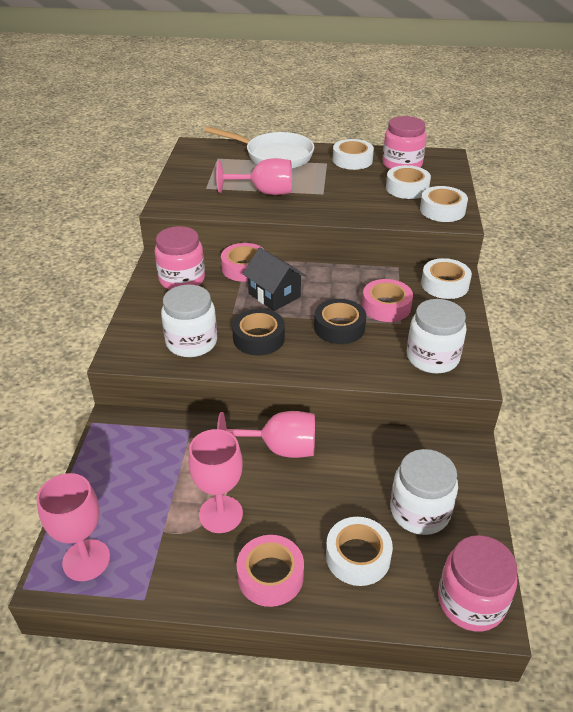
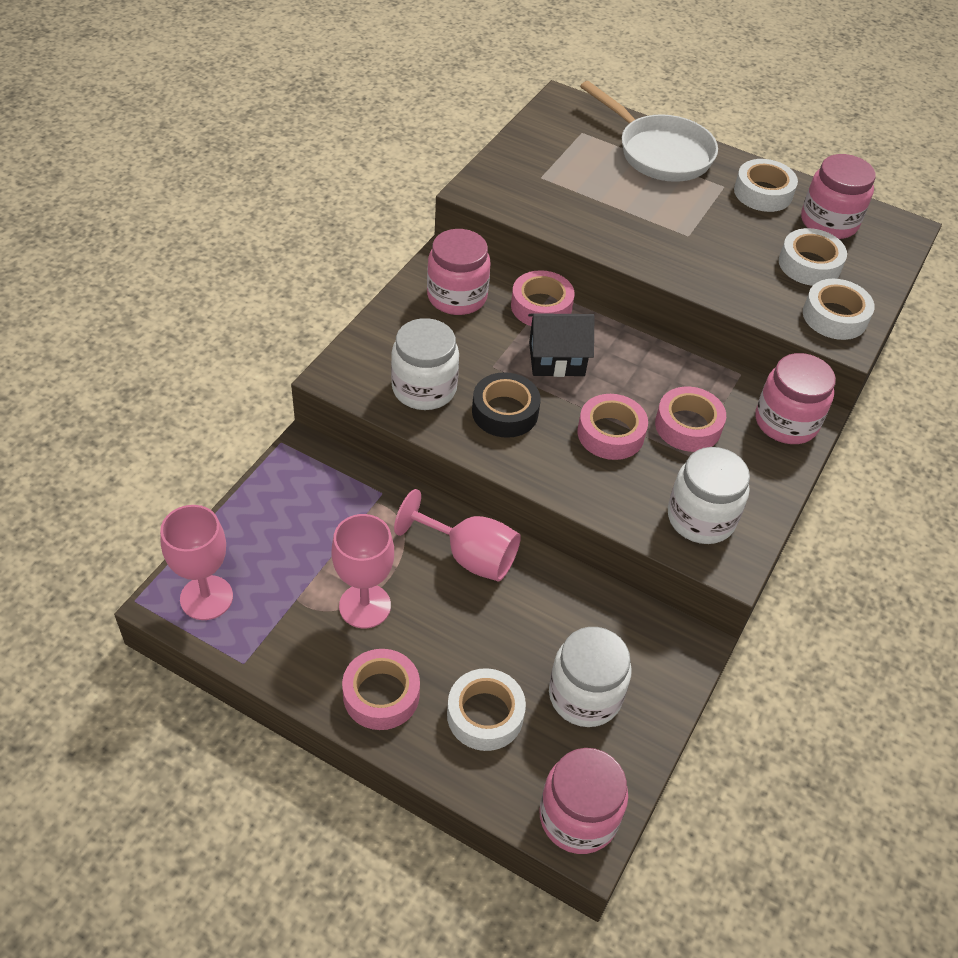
camera: 20 degrees right, 10 degrees up
(264, 192) = (612, 208): pink goblet -> none
(274, 295) = (556, 359): black house -> black house turned 75 degrees counterclockwise
(339, 327) = (610, 433): black tape -> pink tape
(444, 284) = (786, 422): white tape -> pink jar

